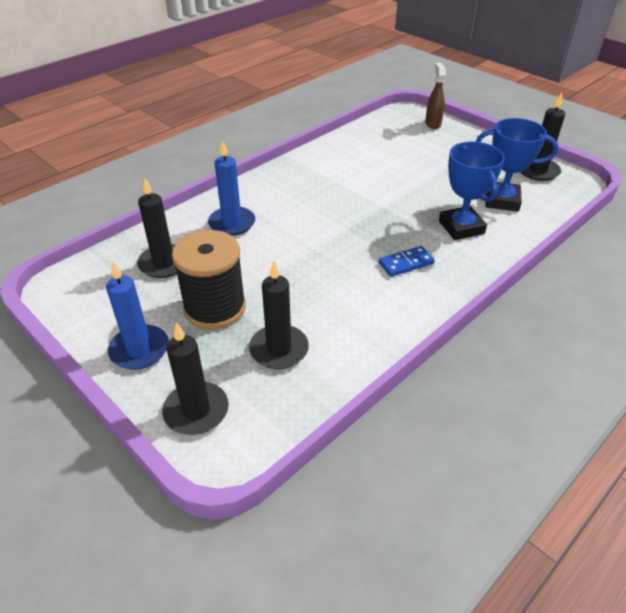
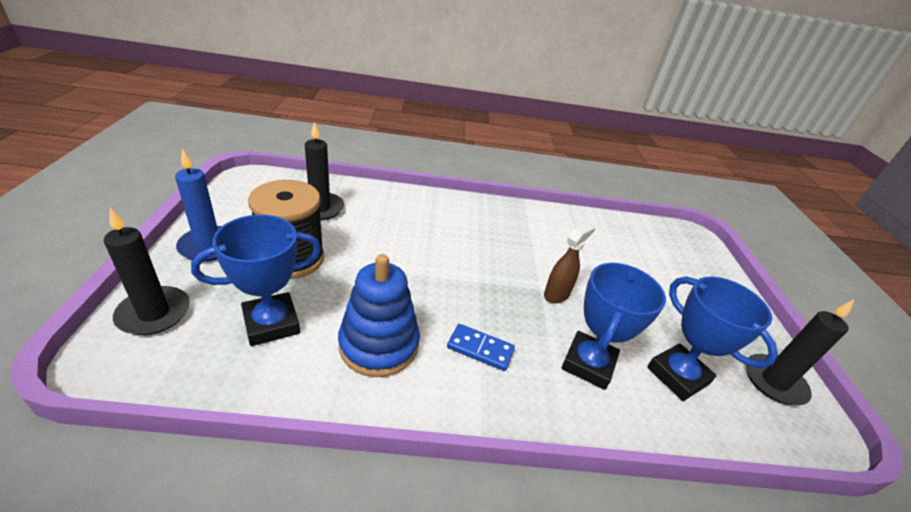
camera: 40 degrees right, 5 degrees down
(232, 223) = (405, 216): blue candle -> none
(279, 349) = (271, 323): black candle -> blue trophy
(356, 306) = (379, 345): none -> blue stacking toy
(433, 123) = (705, 259): brown spray bottle -> brown spray bottle (556, 294)

